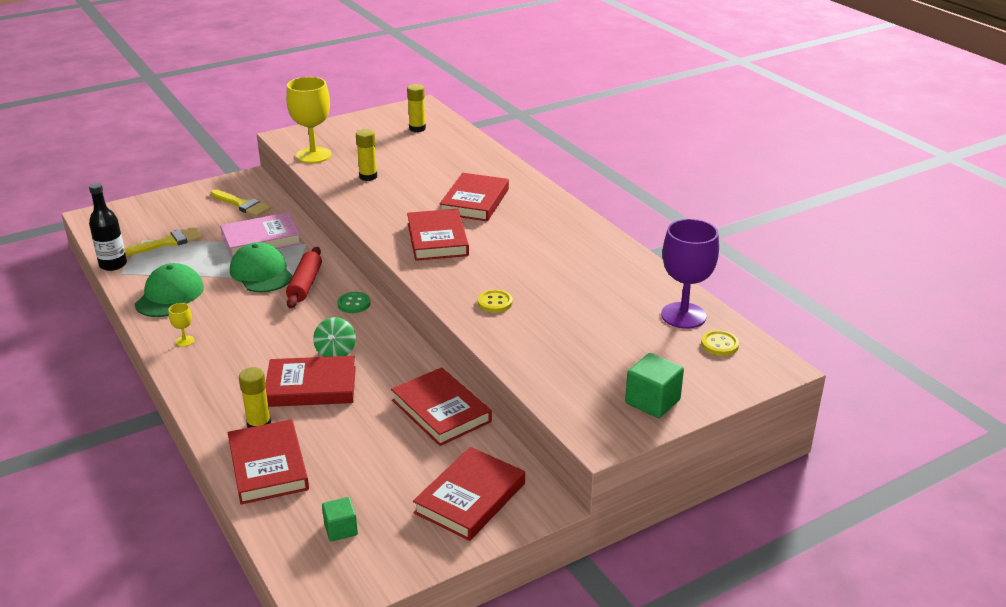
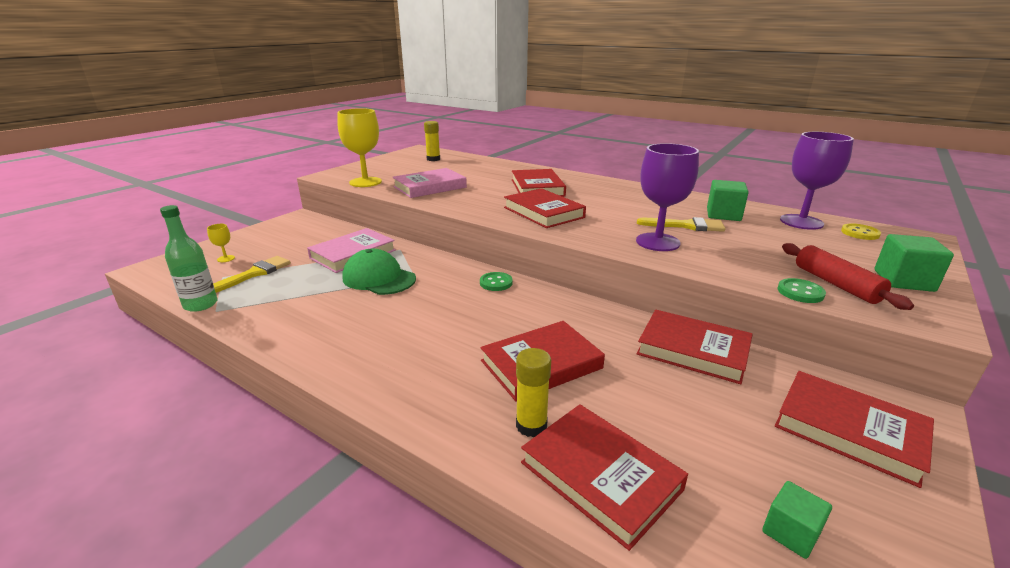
camera: 25 degrees left, 5 degrees down
(113, 264) = (200, 304): black bottle -> green bottle
(169, 295) = (293, 318): green cap -> none
(185, 341) = (350, 357): yellow goblet -> yellow goblet (226, 258)
(242, 205) = (310, 234): yellow brush -> yellow brush (686, 226)
(305, 284) = (432, 278): red rolling pin -> red rolling pin (836, 284)
(336, 352) = (527, 325): green spinning top -> none
(368, 176) = (430, 187): yellow glue stick -> pink book
(470, 498) = (849, 430): red book -> red book turned 60 degrees counterclockwise
(495, 302) = (657, 242): yellow button -> purple goblet
(536, 385) = (800, 292): none -> green button
(615, 286) = (723, 215): none -> green cube

